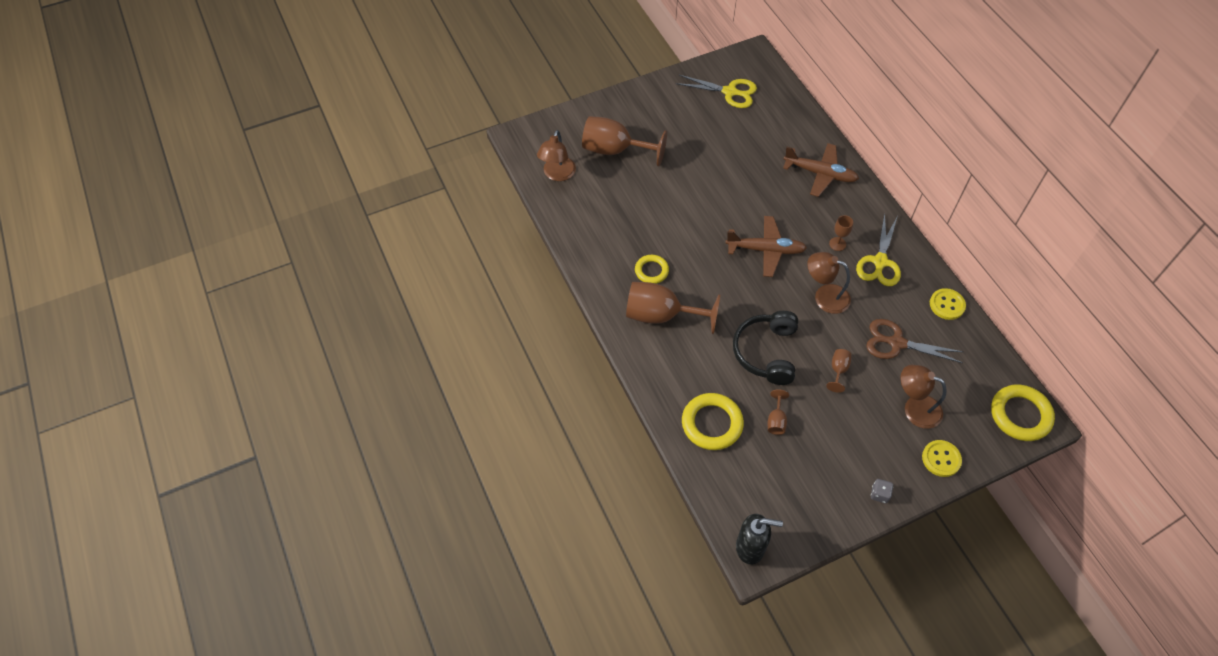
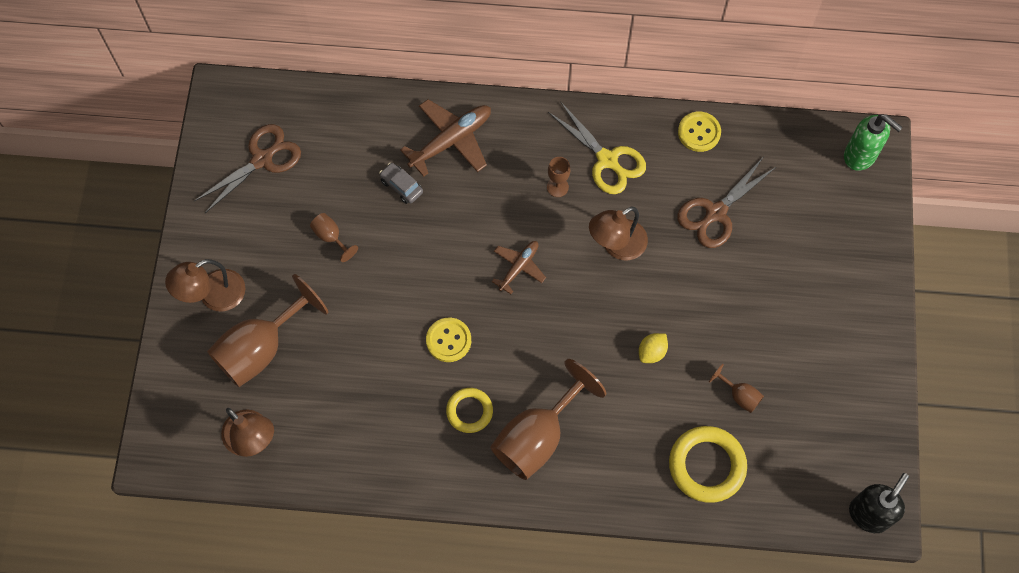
camera: 60 degrees left, 10 degrees up
(730, 92) = (262, 159): yellow scissors -> brown scissors
(766, 250) = (519, 267): brown plane -> brown plane, size x0.60
(766, 352) = (652, 352): black headphones -> yellow lemon
(769, 164) = (401, 186): none -> grey car
(838, 370) = (715, 293): brown goblet -> brown goblet (331, 237)
(879, 494) = (875, 348): grey dice -> none
(914, 408) = (800, 248): brown lamp -> brown lamp (213, 296)
(941, 459) = (868, 263): yellow button -> yellow button (448, 340)
(1020, 415) = (860, 156): yellow ring -> green soap dispenser

